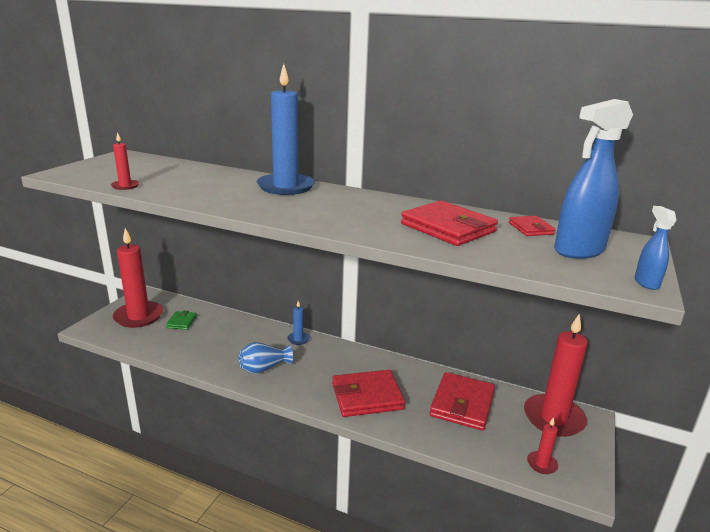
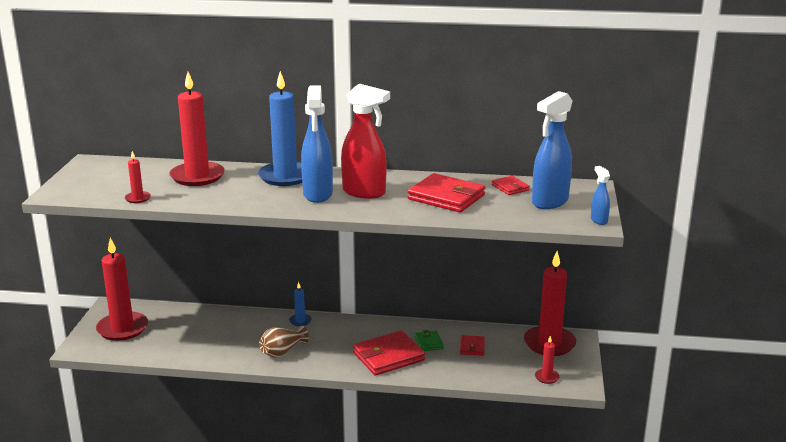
camera: 15 degrees left, 0 degrees up
(181, 322) = (172, 326): green wallet -> green wallet (428, 343)
(202, 176) = (197, 176): none -> red candle
(264, 368) = (282, 352): blue vase -> brown vase
(304, 206) = (318, 194): none -> blue spray bottle
(356, 211) = (364, 192): none -> red spray bottle
(462, 404) = (472, 347): red wallet -> red wallet, size x0.51

